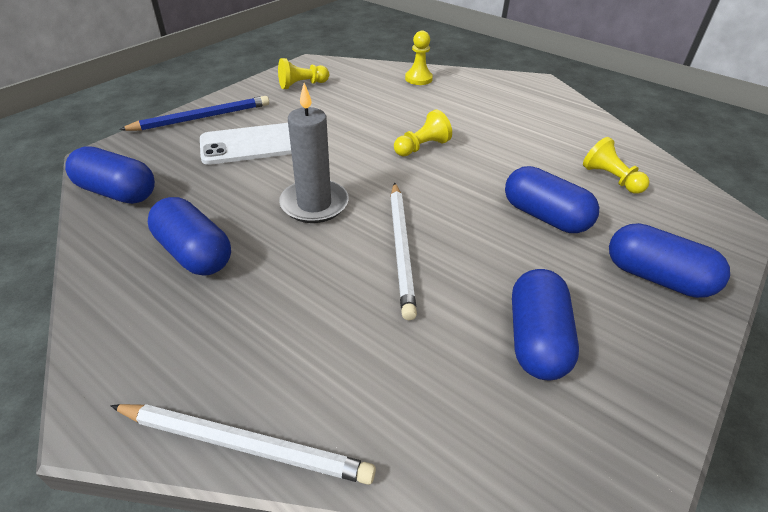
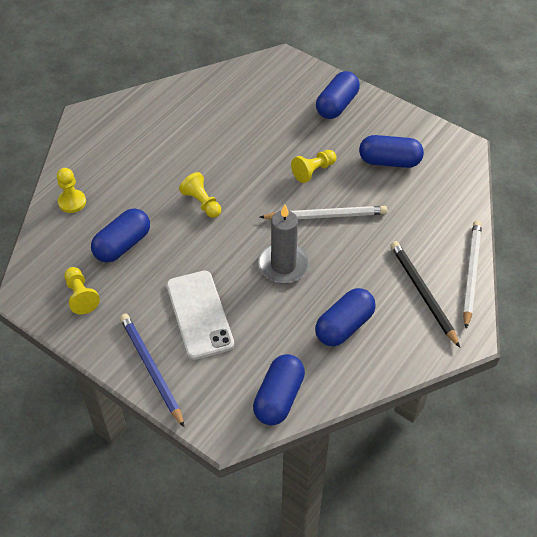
camera: 90 degrees left, 10 degrees up
(221, 354) = (422, 293): none -> black pencil
(544, 216) = (286, 143): blue capsule -> blue capsule (123, 245)
(610, 179) = (240, 103): yellow pawn -> yellow pawn (313, 171)

